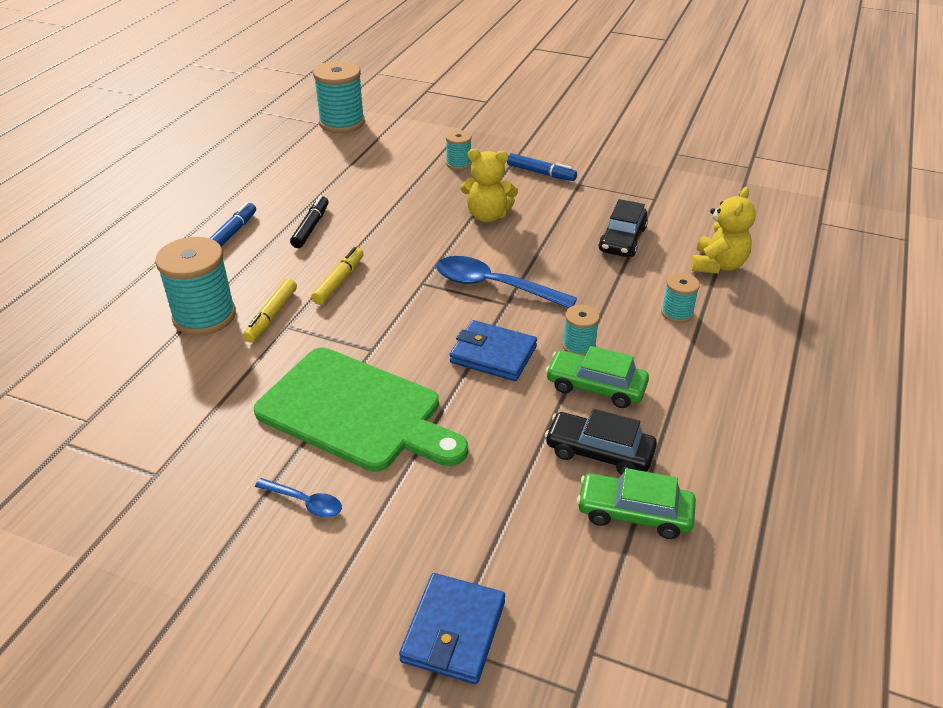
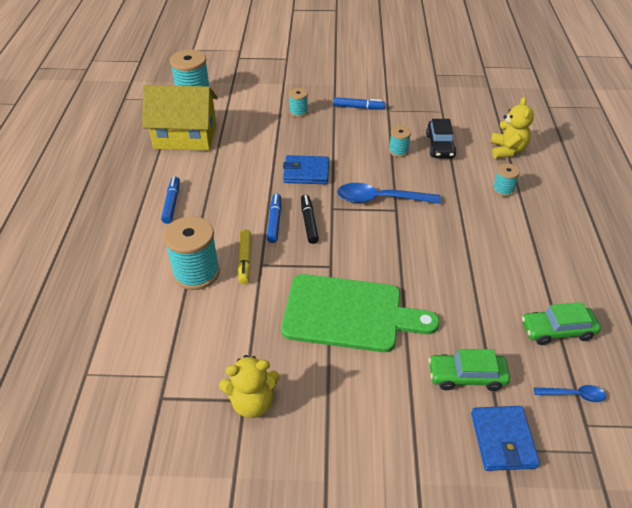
camera: 20 degrees left, 5 degrees up
(300, 165) = (185, 137): none -> yellow house
(304, 502) = (358, 387): blue spoon -> blue spoon (573, 395)
(311, 227) = (227, 185): black marker -> black marker (309, 222)
(339, 281) = (274, 221): yellow marker -> blue marker
(487, 216) = (343, 148): yellow teddy bear -> yellow teddy bear (252, 402)
(493, 354) = (410, 248): blue wallet -> blue wallet (306, 172)
(579, 346) = (459, 228): turquoise spool -> turquoise spool (398, 151)
(595, 387) = (486, 254): green car -> green car (466, 376)
(599, 452) = (514, 297): black car -> none

